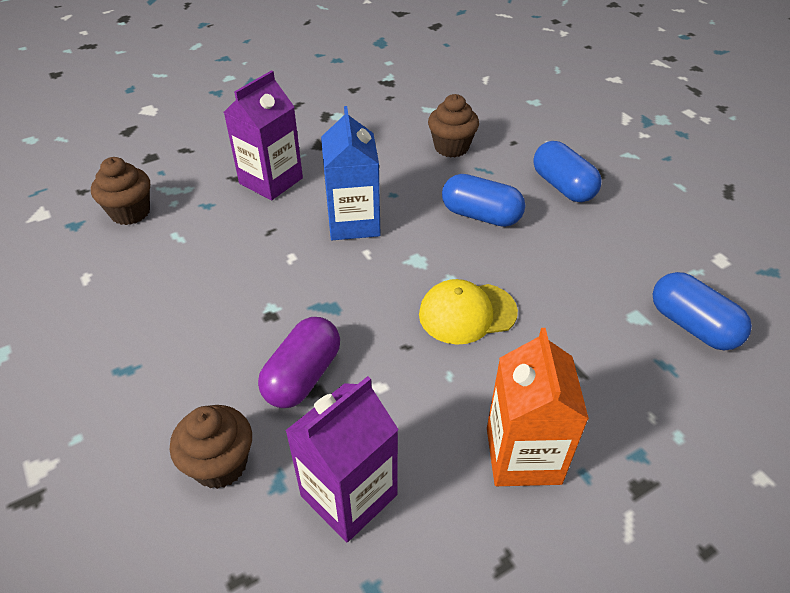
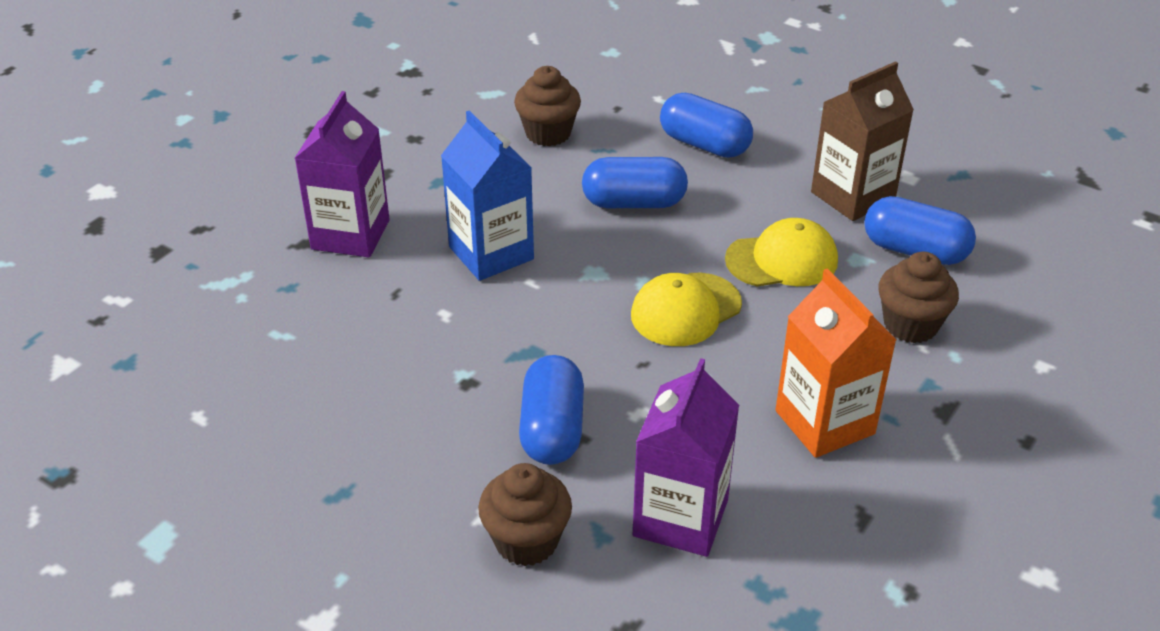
camera: 25 degrees left, 5 degrees down
(130, 212) = (192, 325): brown cupcake -> brown cupcake (910, 325)
(303, 376) = (552, 429): purple capsule -> blue capsule
(570, 297) = (782, 260): none -> yellow cap
(662, 262) = (852, 196): none -> brown carton

